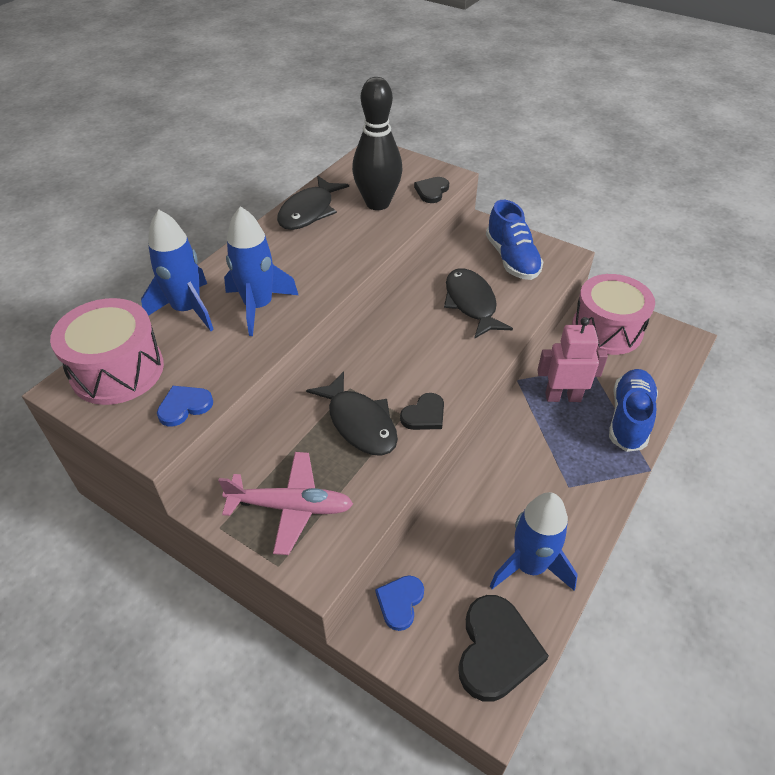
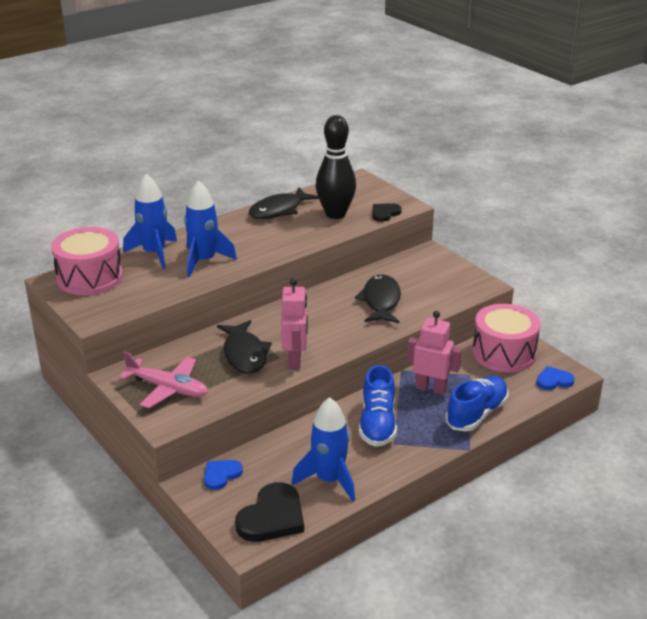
camera: 20 degrees right, 15 degrees down
(184, 406) = (121, 305): blue heart -> blue heart (554, 380)
(424, 415) = (295, 360): black heart -> pink robot
(512, 259) = (436, 279): blue shoe -> blue shoe (377, 424)

